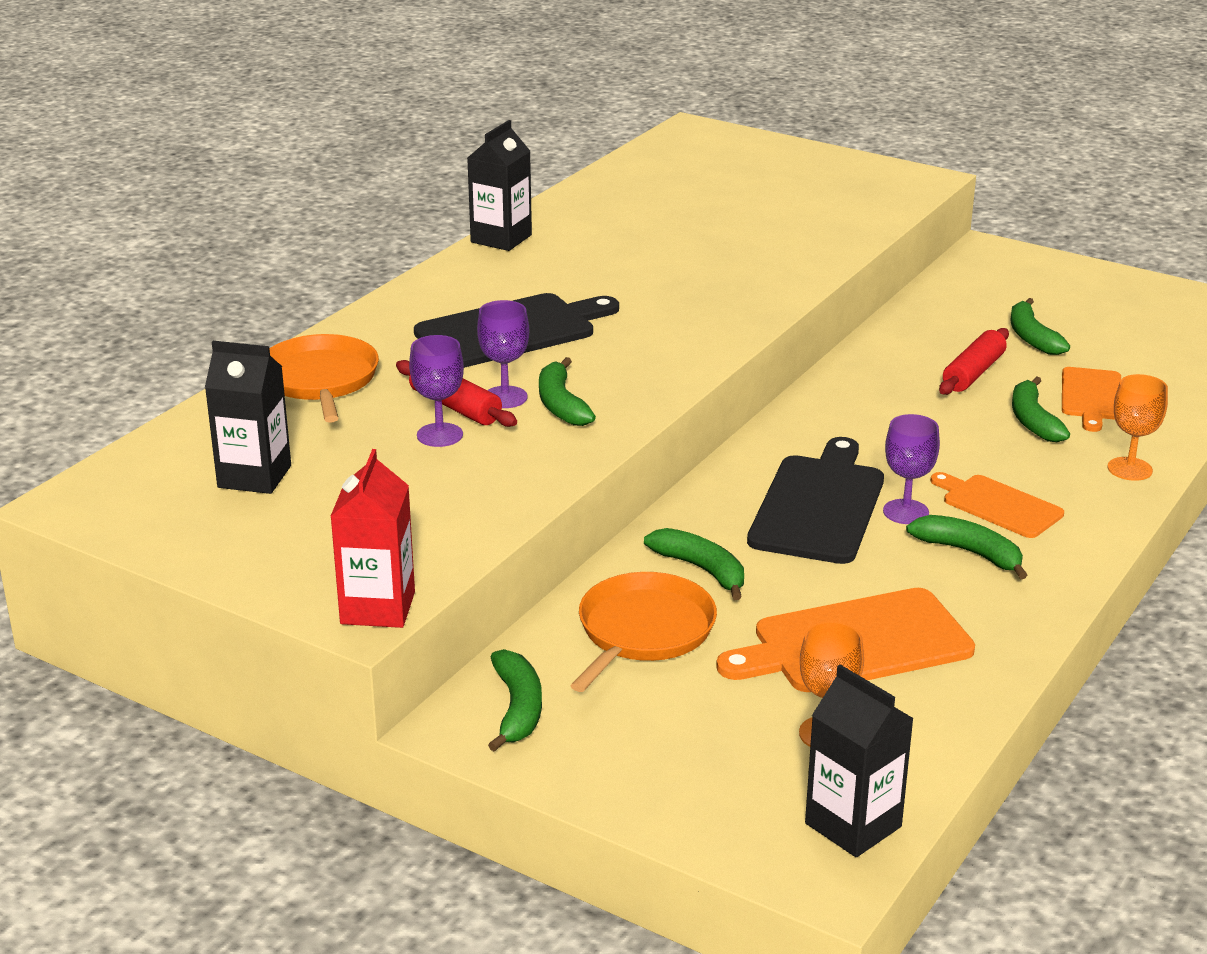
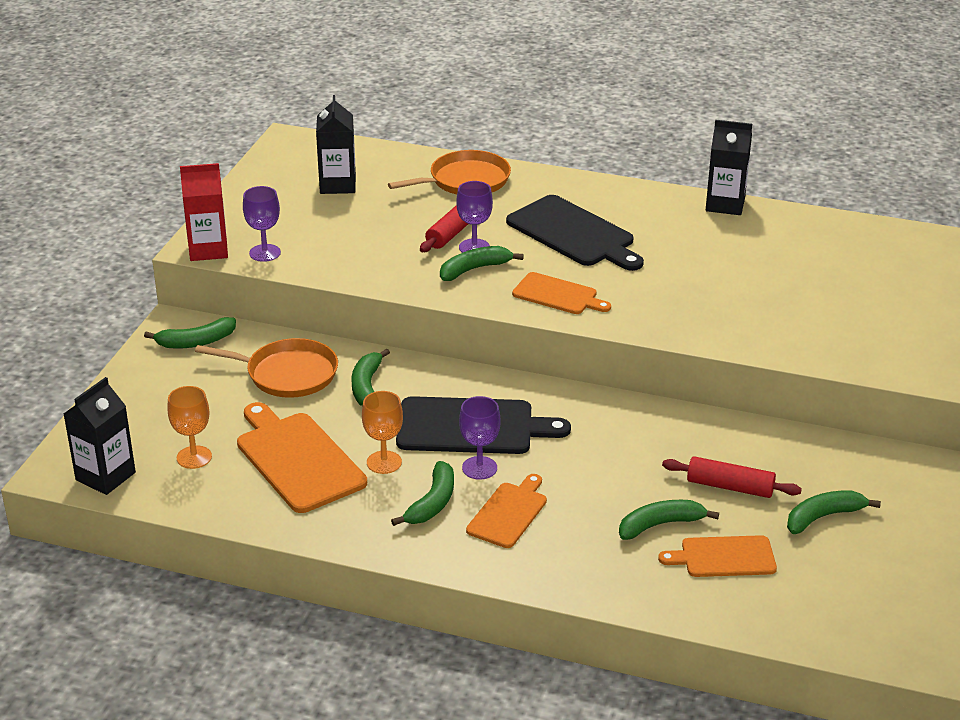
camera: 75 degrees right, 5 degrees up
(440, 435) = (413, 233): purple goblet -> purple goblet (265, 253)
(652, 361) = (558, 295): none -> orange cutting board
(701, 570) = (367, 387): green banana -> green banana turned 150 degrees clockwise
(1129, 469) = (601, 583): orange goblet -> orange goblet (384, 462)

